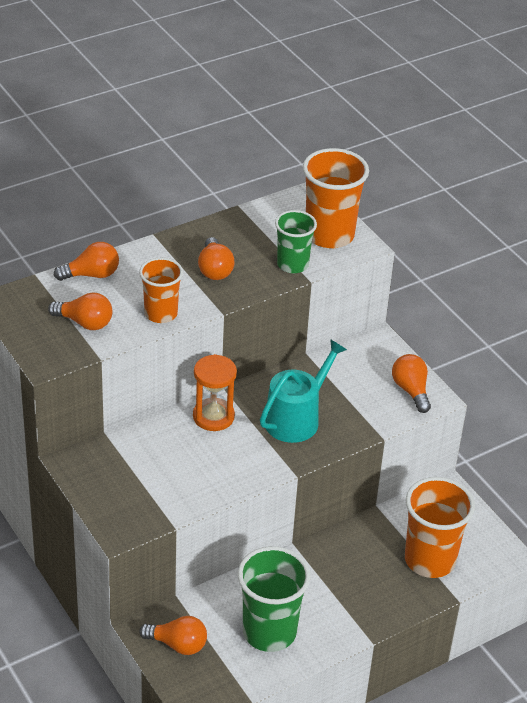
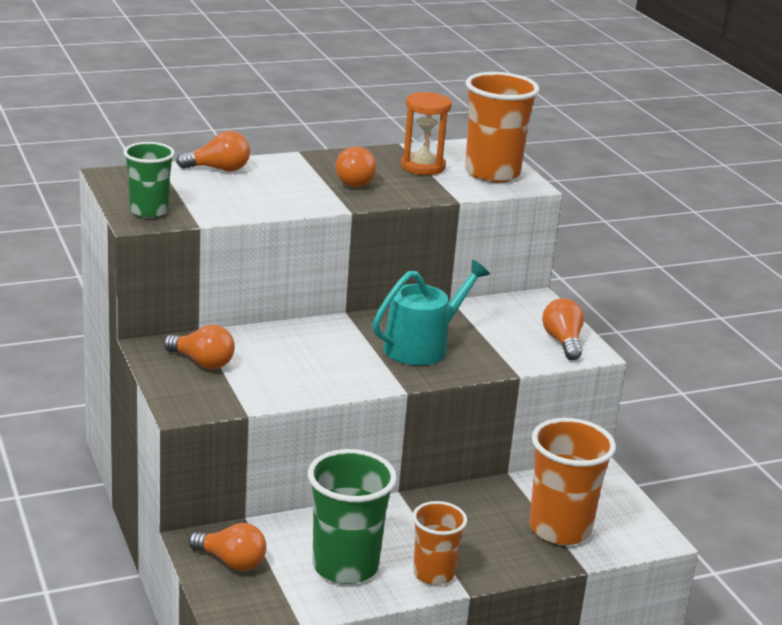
camera: 10 degrees right, 15 degrees down
(85, 323) = (195, 200): orange light bulb -> orange light bulb (202, 362)
(161, 314) = (282, 203): orange cup -> orange cup (433, 574)
(213, 416) = (327, 333): orange hourglass -> orange hourglass (422, 167)
(292, 264) = (443, 188): green cup -> green cup (149, 211)

